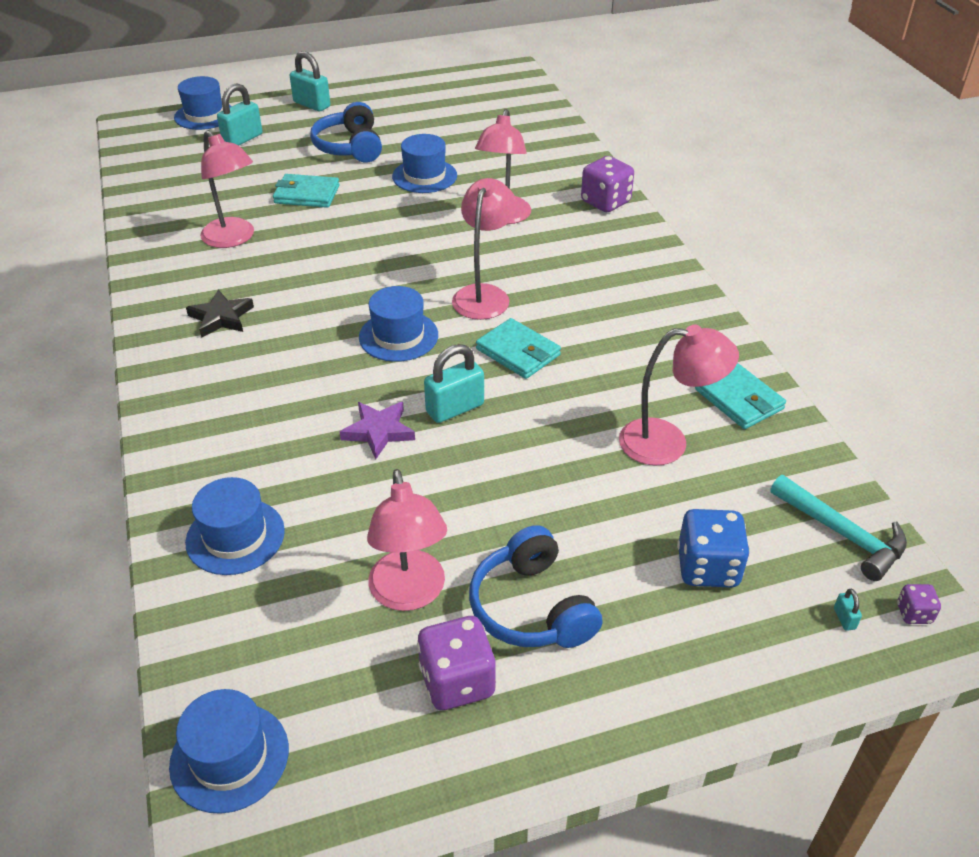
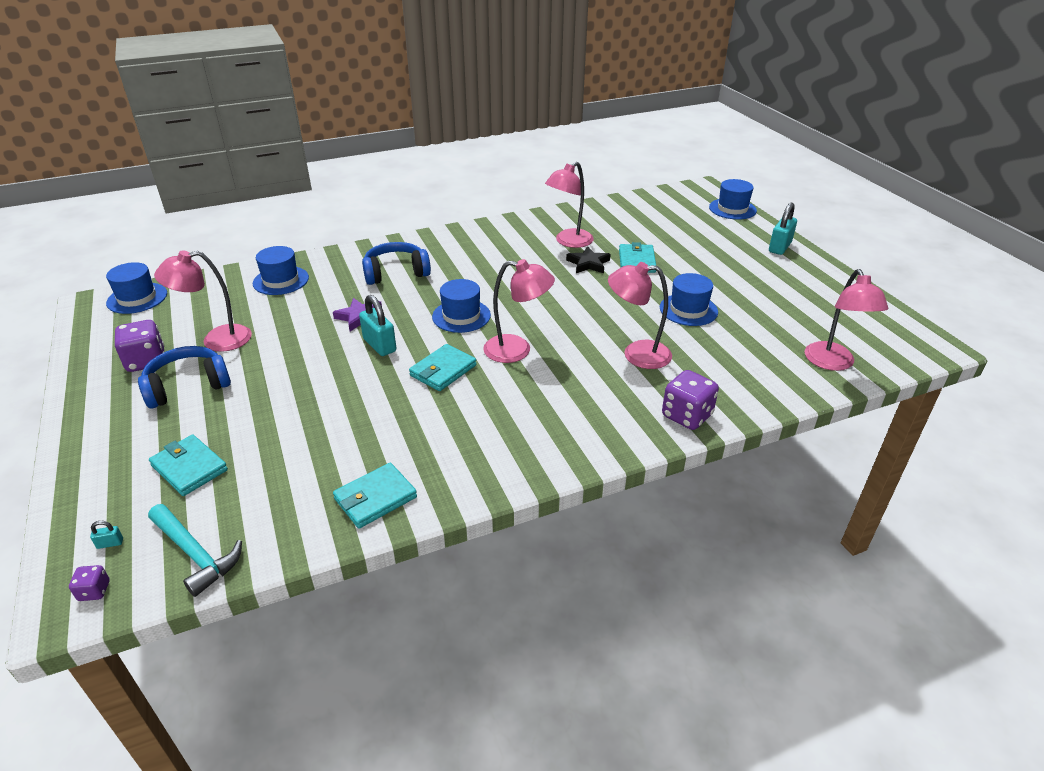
camera: 85 degrees right, 5 degrees down
(221, 317) = (478, 250): black star -> black star (588, 263)
(242, 139) = (705, 227): turquoise padlock -> none
(350, 147) = (718, 271): blue headphones -> blue headphones (396, 273)
(668, 442) = (326, 451): pink lamp -> pink lamp (832, 363)
(708, 568) = (189, 468): blue dice -> turquoise wallet
(842, 533) = (195, 553): turquoise hammer -> turquoise hammer turned 90 degrees counterclockwise

